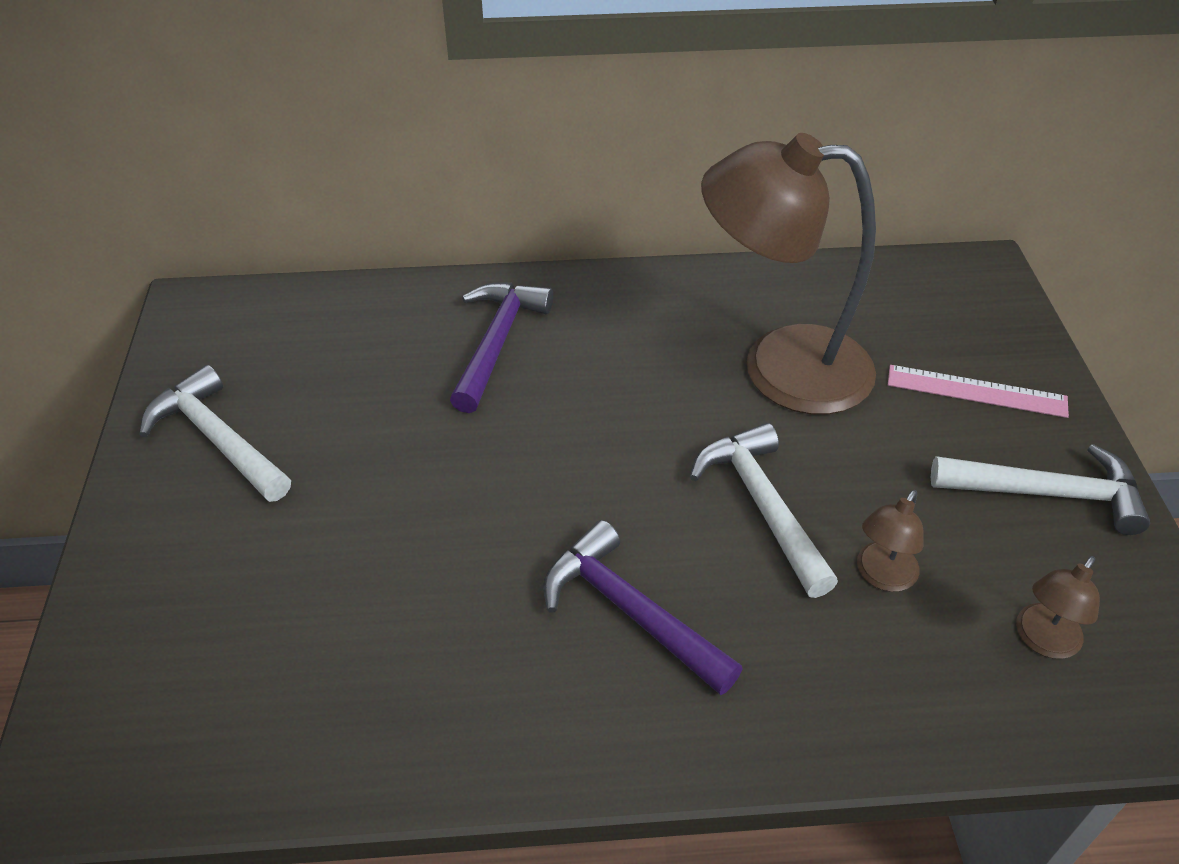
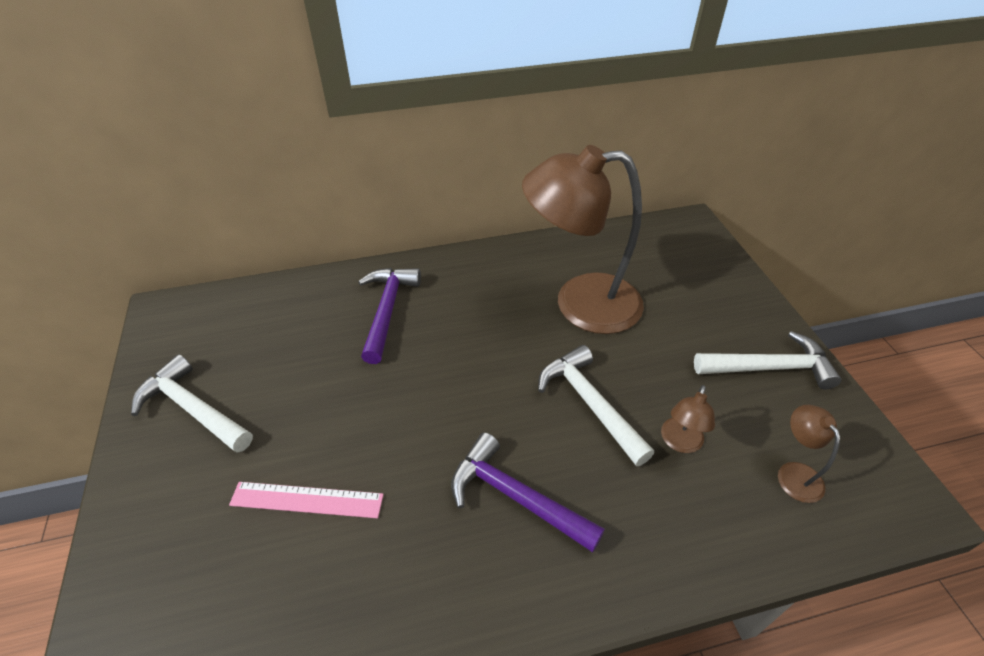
camera: 10 degrees left, 0 degrees up
(976, 391) = (708, 304): pink ruler -> pink ruler (307, 500)
(1042, 641) = (794, 473): brown lamp -> brown lamp turned 135 degrees clockwise

